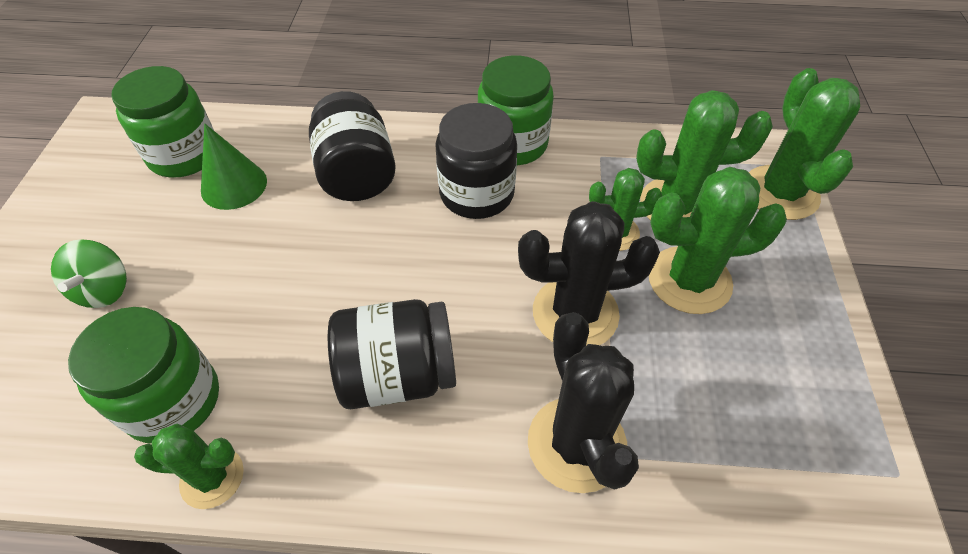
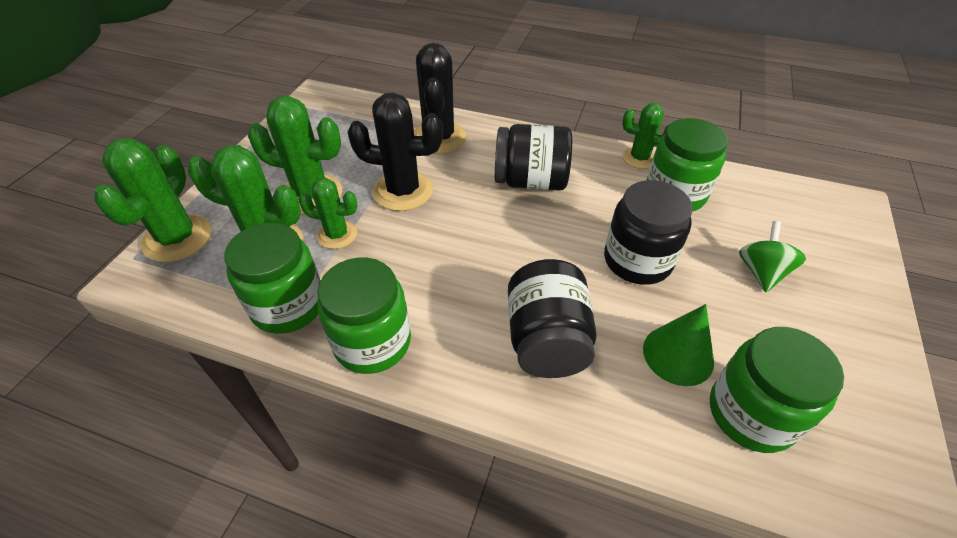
camera: 165 degrees left, 5 degrees down
(477, 193) = (433, 292): black jar -> black jar (637, 260)
(607, 156) = (288, 305): none -> green jar

